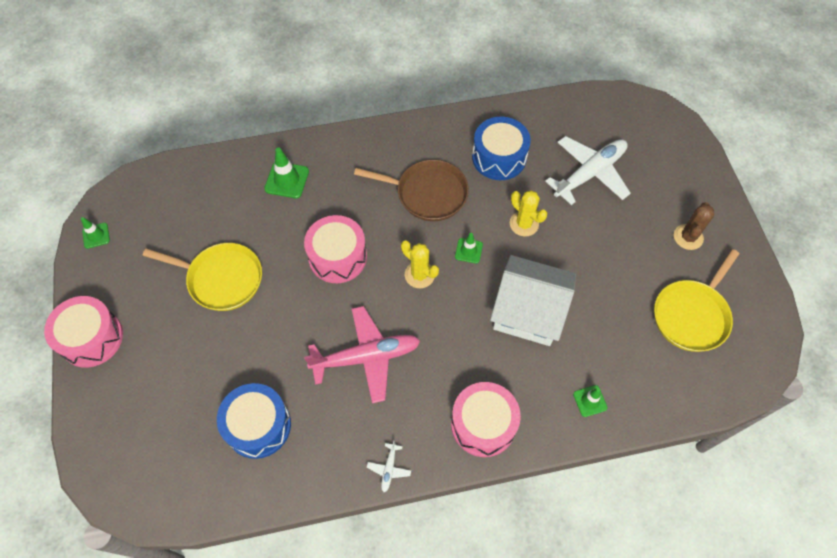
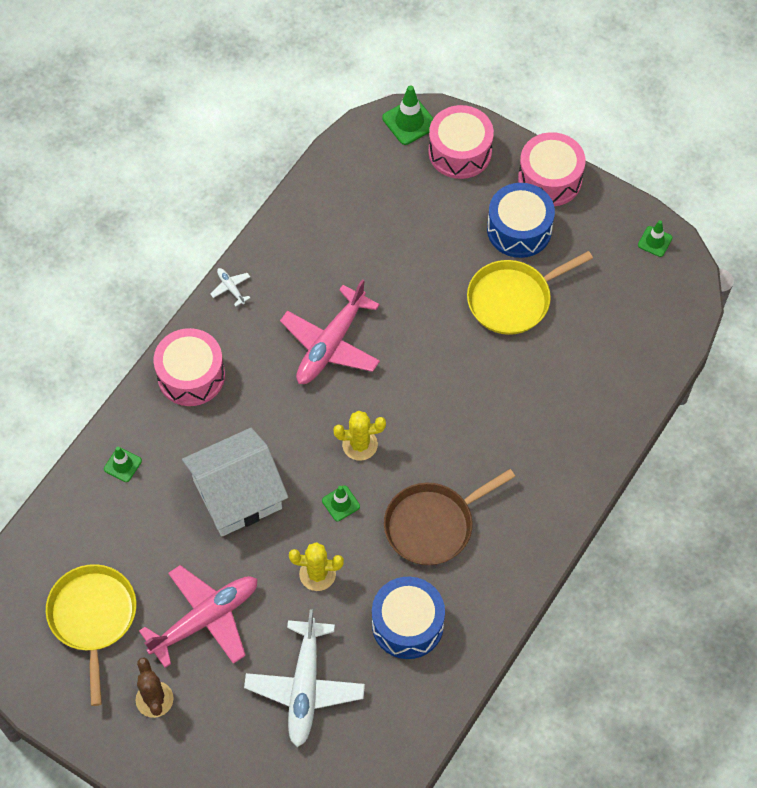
camera: 135 degrees right, 0 degrees up
(258, 426) = (355, 233): blue drum -> blue drum (519, 229)
(287, 180) = (569, 423): green traffic cone -> green traffic cone (409, 122)
(337, 257) = (444, 398): pink drum -> pink drum (460, 152)
(618, 255) = (205, 619): none -> pink plane

